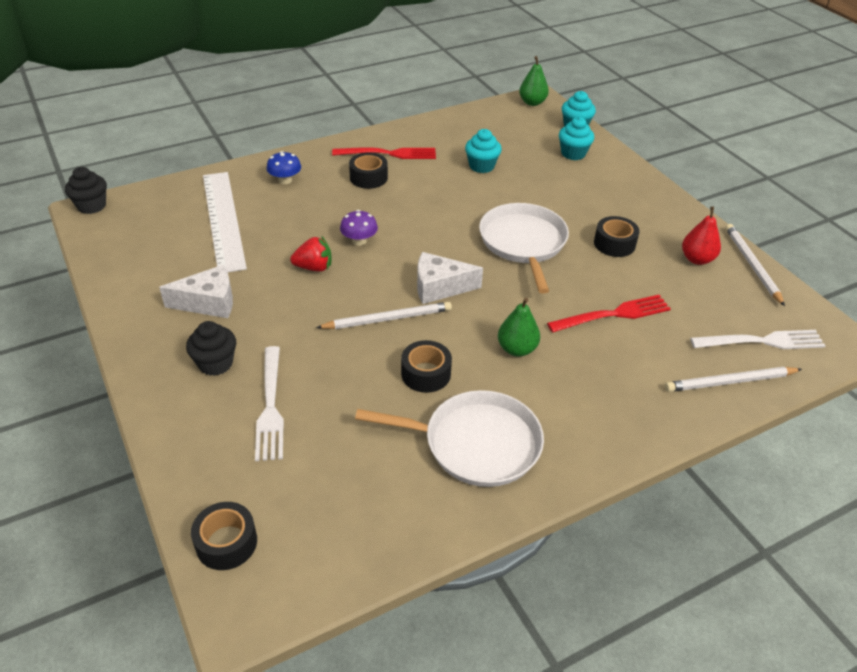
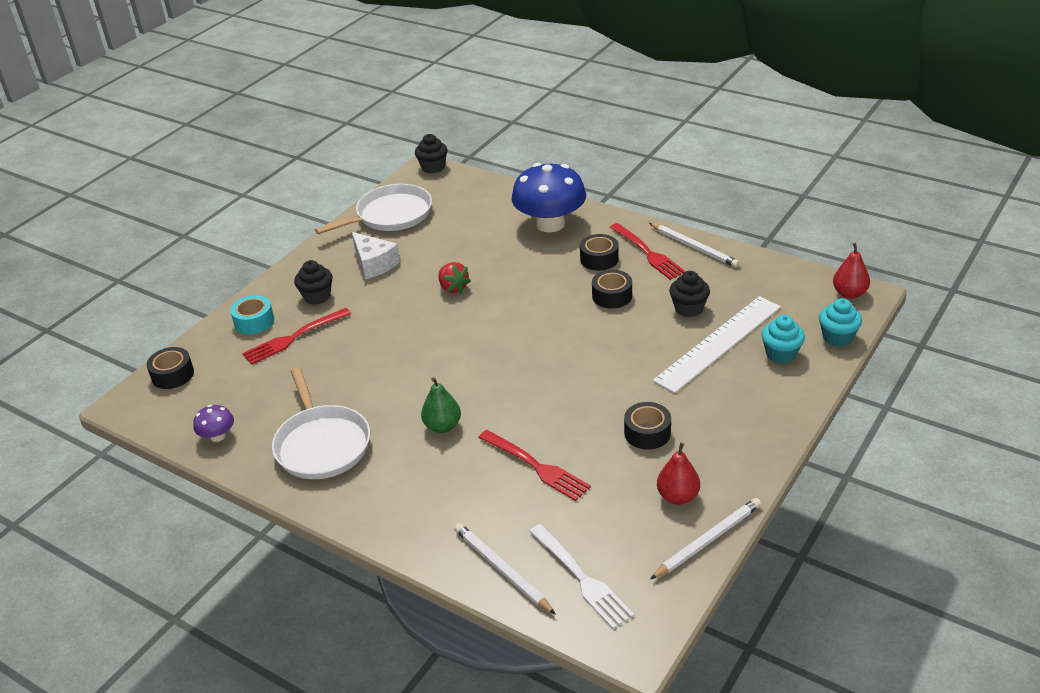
camera: 65 degrees right, 5 degrees down
(202, 430) = (254, 321): none -> turquoise tape
(223, 220) = (471, 223): white ruler -> white ruler (718, 343)
(270, 406) = (294, 337): white fork -> red fork
(285, 180) = (550, 224): blue mushroom -> blue mushroom, size x2.26
(359, 241) = (507, 293): purple mushroom -> purple mushroom (217, 436)
(387, 319) = (424, 347): white pencil -> white pencil (694, 247)
(426, 374) = (377, 391): black tape -> black tape (612, 296)
(439, 287) = (485, 357): white cheese -> none
(481, 166) = (689, 309): turquoise cupcake -> black cupcake
(523, 243) = (591, 378): white pan -> white pan (390, 215)
(532, 102) = (849, 293): green pear -> red pear

